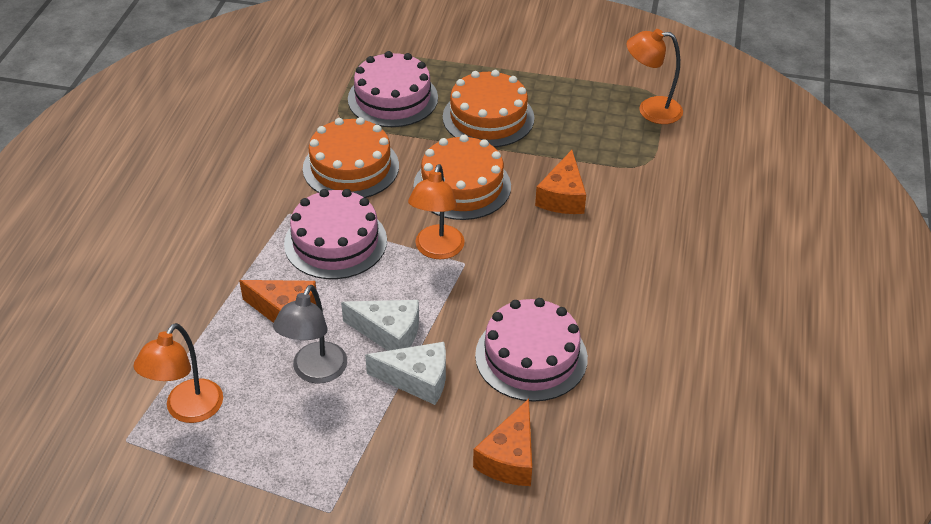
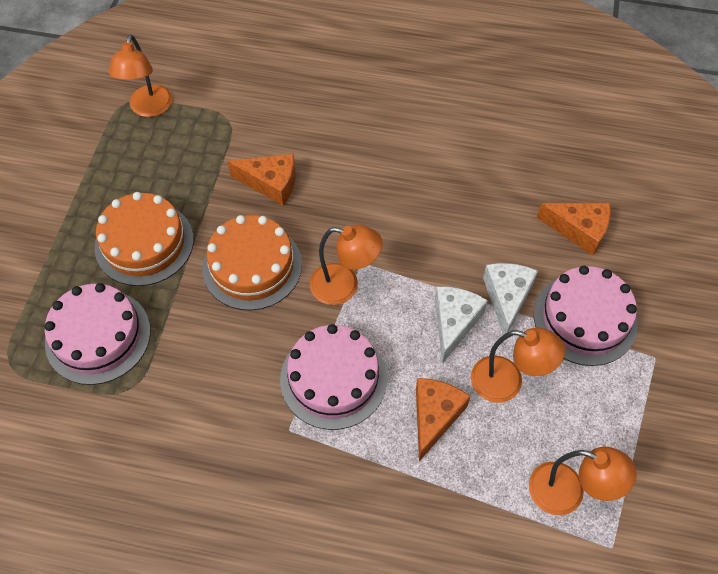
camera: 90 degrees left, 15 degrees up
(315, 372) = (507, 383): grey lamp -> orange lamp
(351, 167) = (216, 372): orange cake -> none
(531, 356) = (472, 213): pink cake -> pink cake (585, 318)

